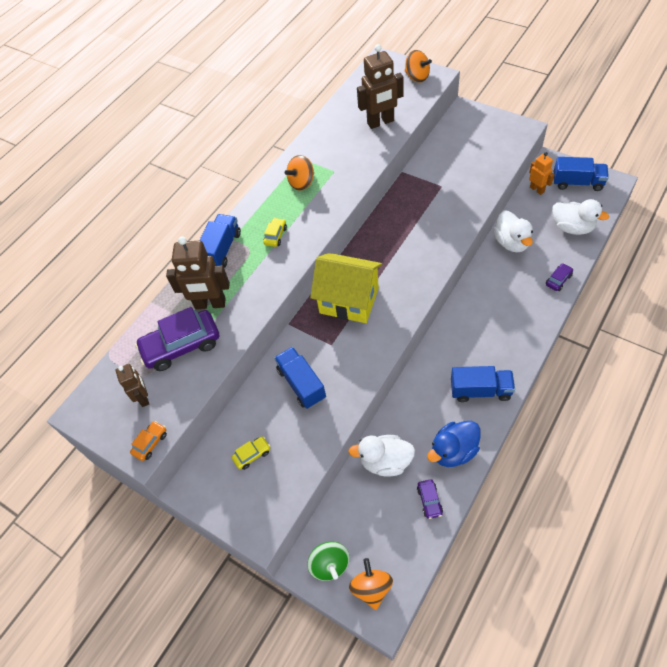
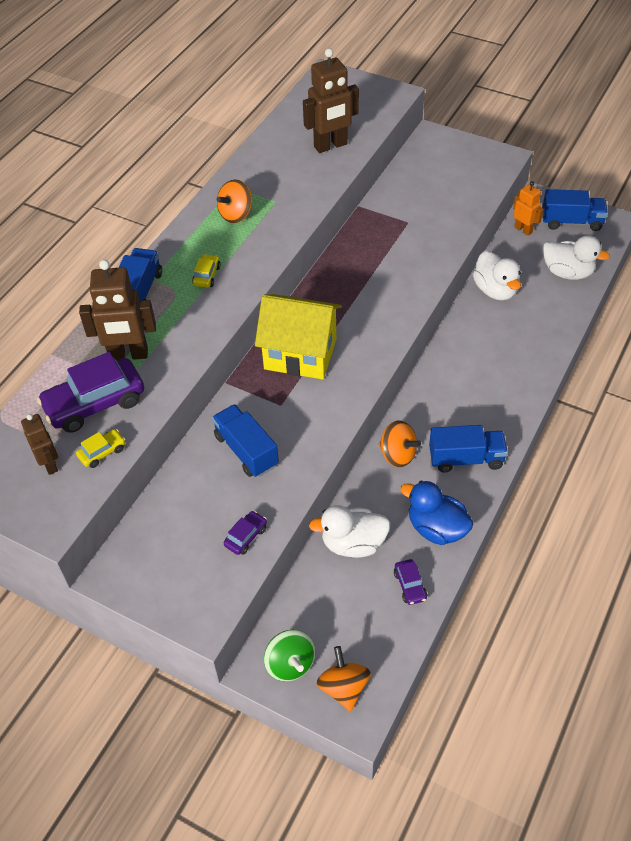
camera: 10 degrees left, 5 degrees down
(150, 443) = (63, 515): orange car -> none
(252, 455) = (188, 533): yellow car -> yellow car (102, 452)
(417, 77) = (372, 94): orange spinning top -> orange spinning top (398, 454)
(453, 451) = (436, 528): blue duck -> blue duck turned 75 degrees clockwise
(558, 280) = (553, 332): purple car -> purple car (246, 536)

